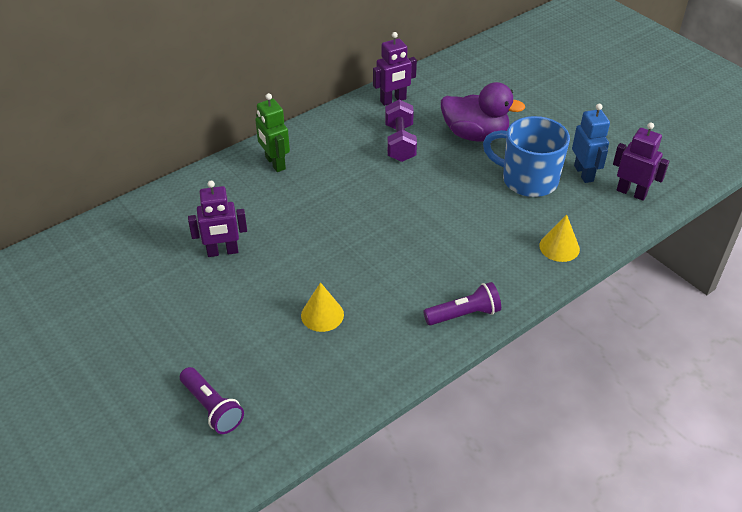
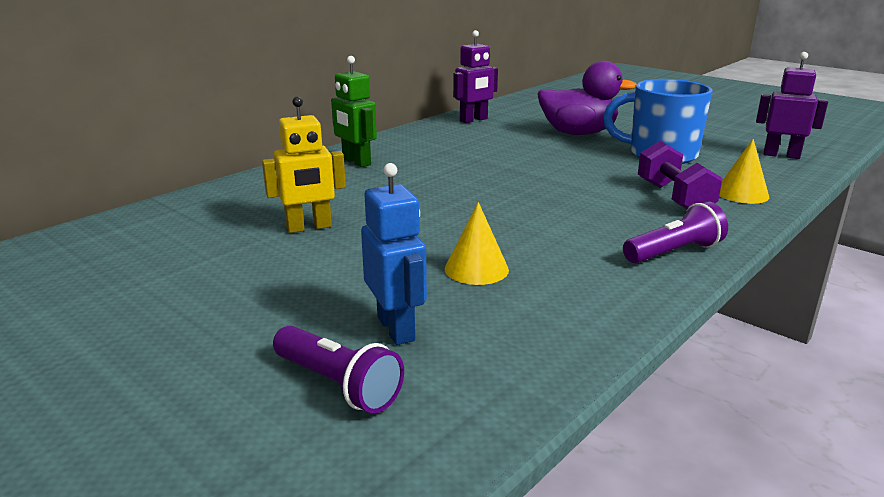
camera: 10 degrees left, 20 degrees down
(222, 252) = (309, 227): purple robot -> yellow robot
(400, 143) = (498, 142): purple dumbbell -> purple dumbbell (674, 198)
(584, 173) = (717, 147): blue robot -> blue robot (396, 328)

